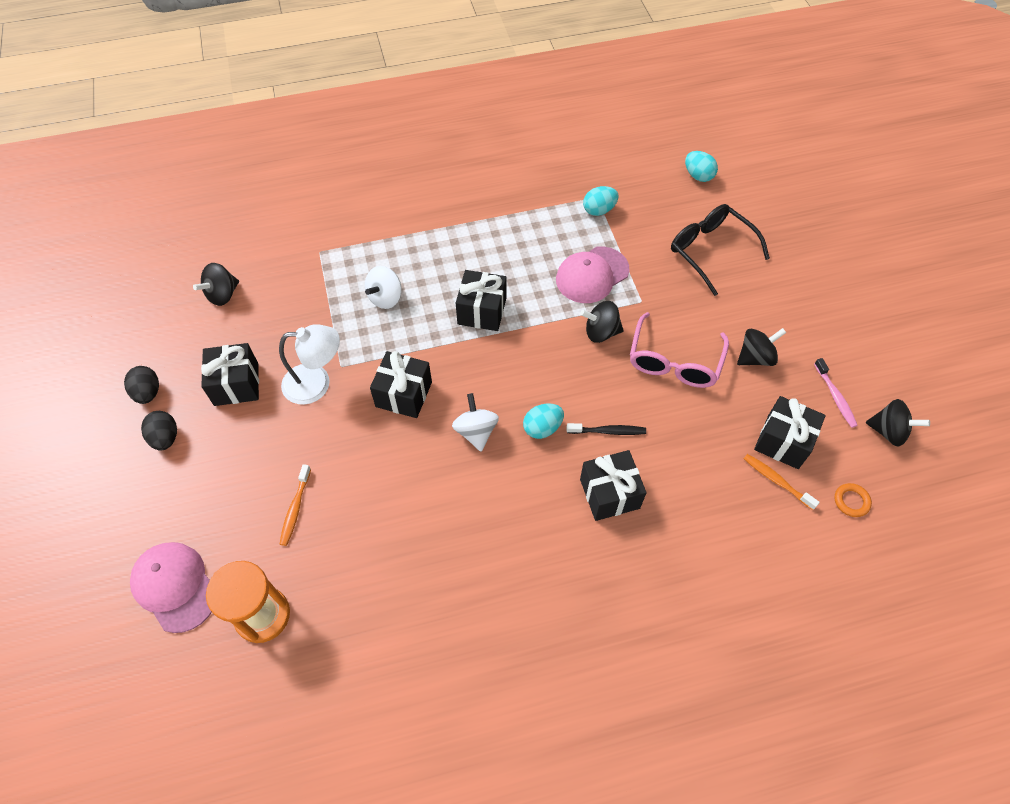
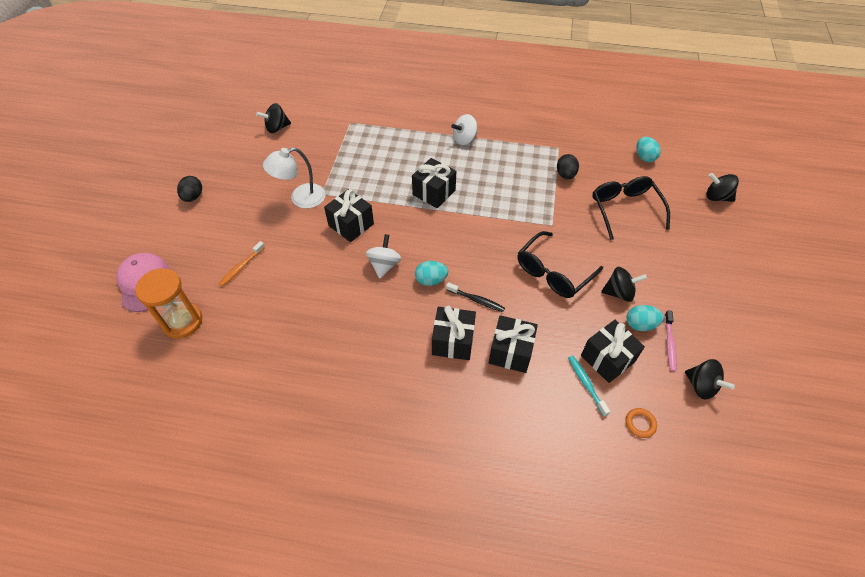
camera: 25 degrees right, 5 degrees down
(148, 393) = (199, 168): black egg -> black egg (565, 175)
(236, 384) = (252, 181): black gift -> black gift (510, 352)
(317, 383) = (300, 198): white lamp -> white lamp turned 135 degrees clockwise
(385, 298) = (375, 163): white spinning top -> white spinning top (464, 139)
(592, 275) = (525, 196): pink cap -> none
(599, 210) = (555, 156): turquoise egg -> turquoise egg (640, 324)
(601, 332) = (510, 234): black spinning top -> black spinning top (717, 197)
(674, 362) = (553, 273): pink glasses -> black glasses
(776, 481) = (586, 384): orange toothbrush -> turquoise toothbrush

